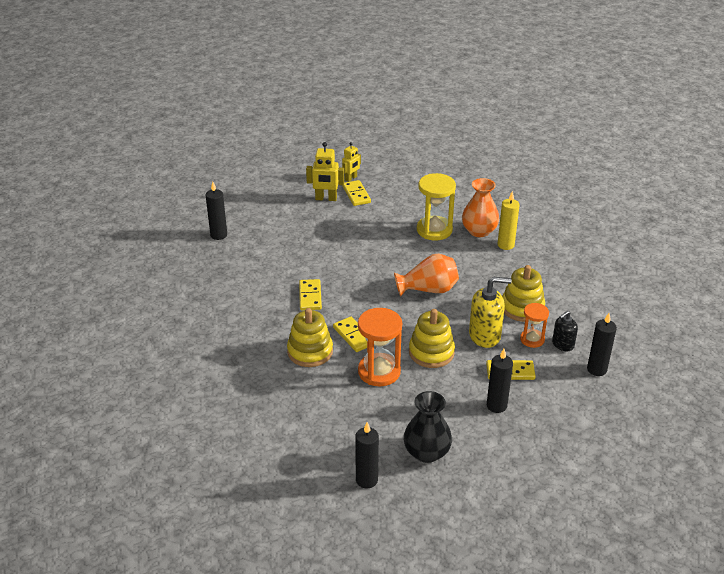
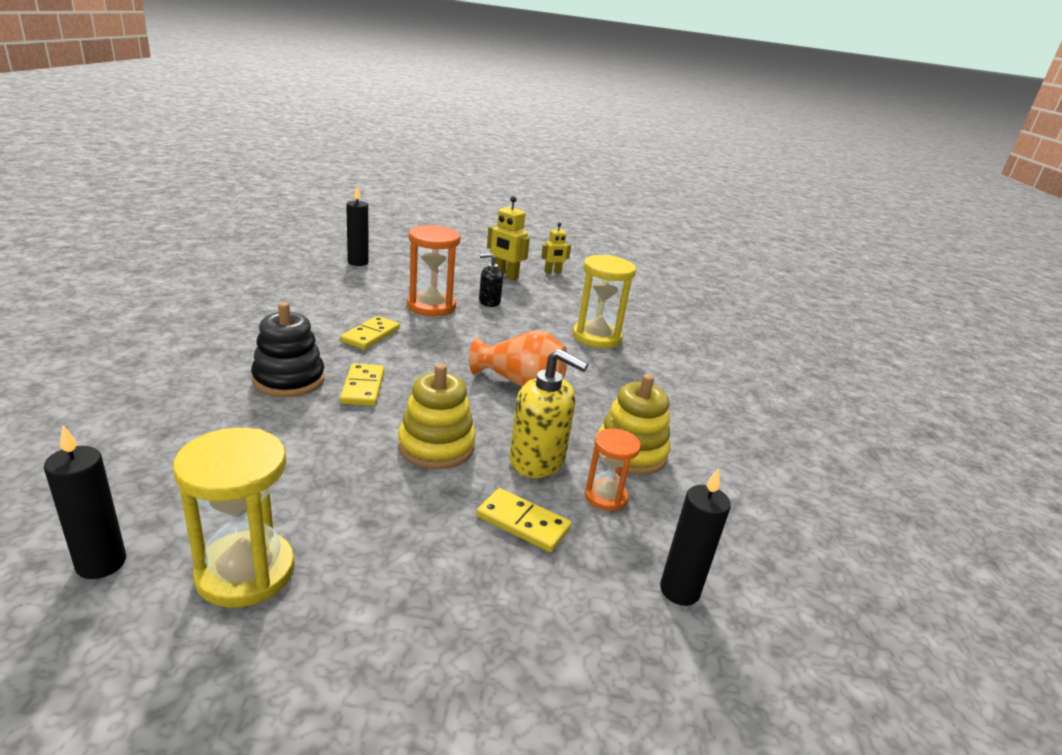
camera: 25 degrees right, 10 degrees down
(310, 351) = (289, 380): yellow stacking toy -> black stacking toy
(356, 194) = (542, 284): yellow domino -> none
(379, 371) = (337, 436): orange hourglass -> orange hourglass (431, 306)
(426, 452) = (245, 572): black vase -> yellow hourglass
(479, 231) = (654, 357): orange vase -> none
(496, 405) = (444, 560): black candle -> none
(505, 245) = (676, 382): yellow candle -> none
(562, 344) = (650, 525): black soap dispenser -> black soap dispenser (489, 302)

